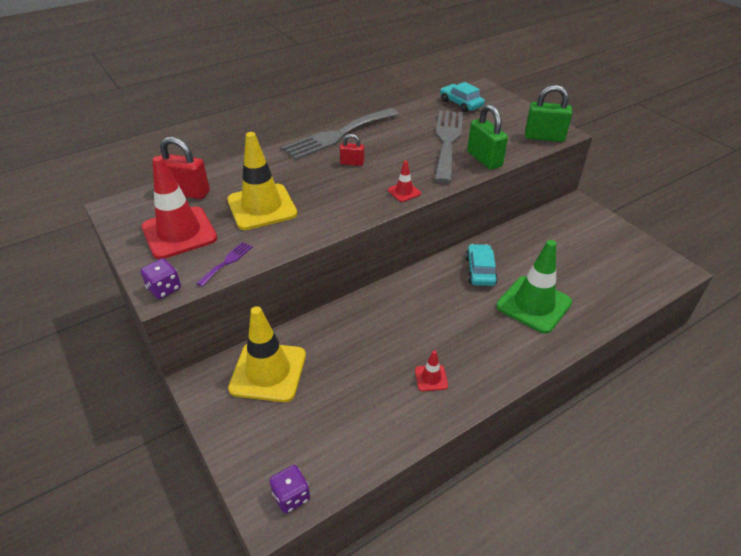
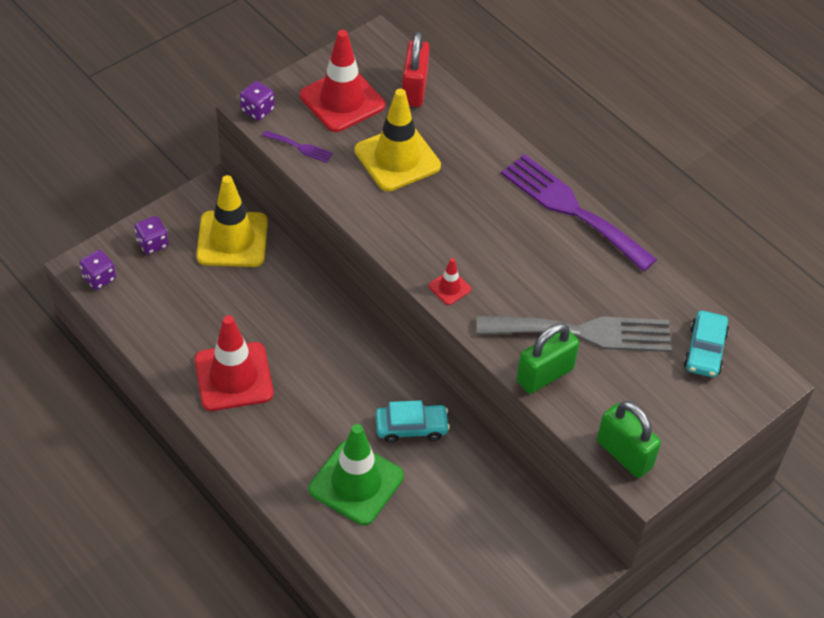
camera: 80 degrees right, 10 degrees up
(255, 441) = (152, 243): none -> purple dice
(338, 135) = (571, 209): grey fork -> purple fork
(352, 163) = (505, 231): red padlock -> none
(431, 378) = (233, 377): red traffic cone -> red traffic cone, size x2.22
(461, 103) = (705, 350): turquoise car -> turquoise car turned 150 degrees clockwise
(544, 137) = (624, 454): green padlock -> green padlock turned 45 degrees counterclockwise

